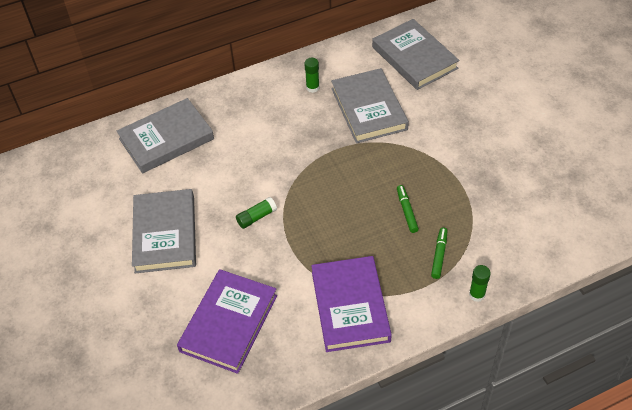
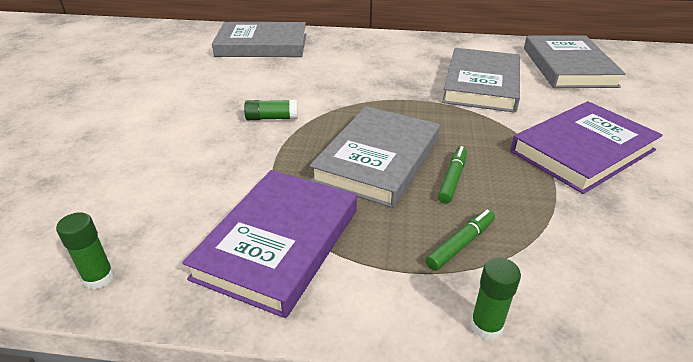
camera: 30 degrees right, 15 degrees down
(165, 234) = (174, 98): grey book -> grey book (377, 159)
(229, 323) = (126, 190): purple book -> purple book (582, 151)
(312, 88) = (433, 55): green glue stick -> green glue stick (99, 278)

